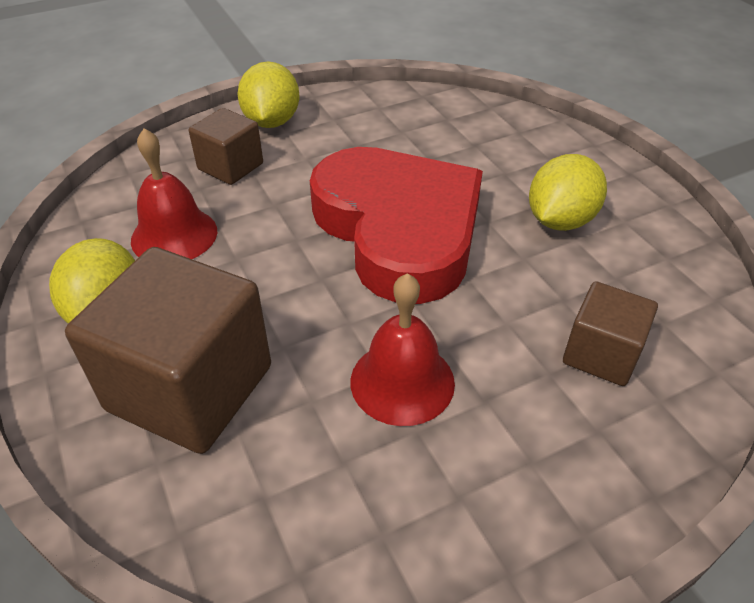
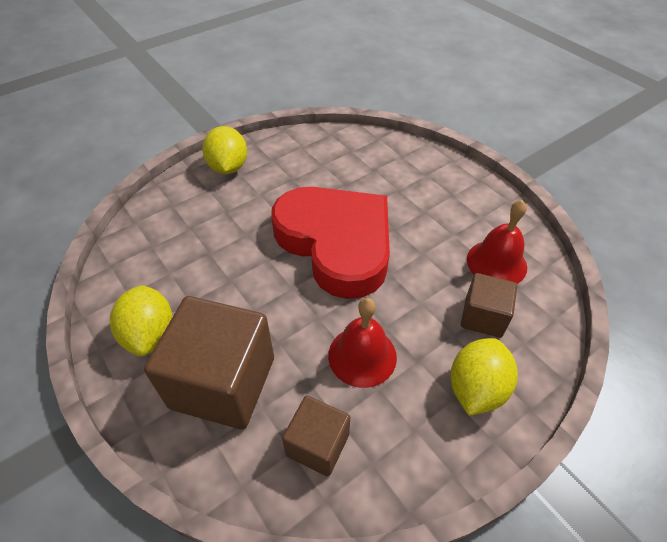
camera: 10 degrees left, 5 degrees up
(174, 235) = (181, 268): red bell -> red bell (496, 263)
(230, 166) = (207, 207): brown cube -> brown cube (317, 444)
(560, 220) = (440, 222): yellow lemon -> yellow lemon (476, 388)

